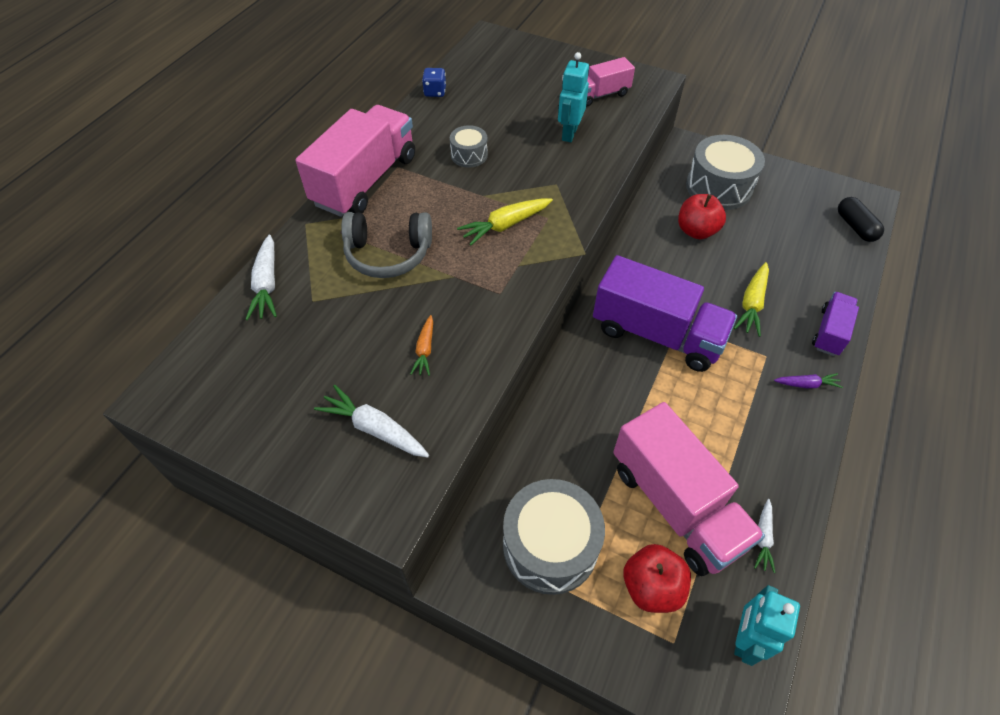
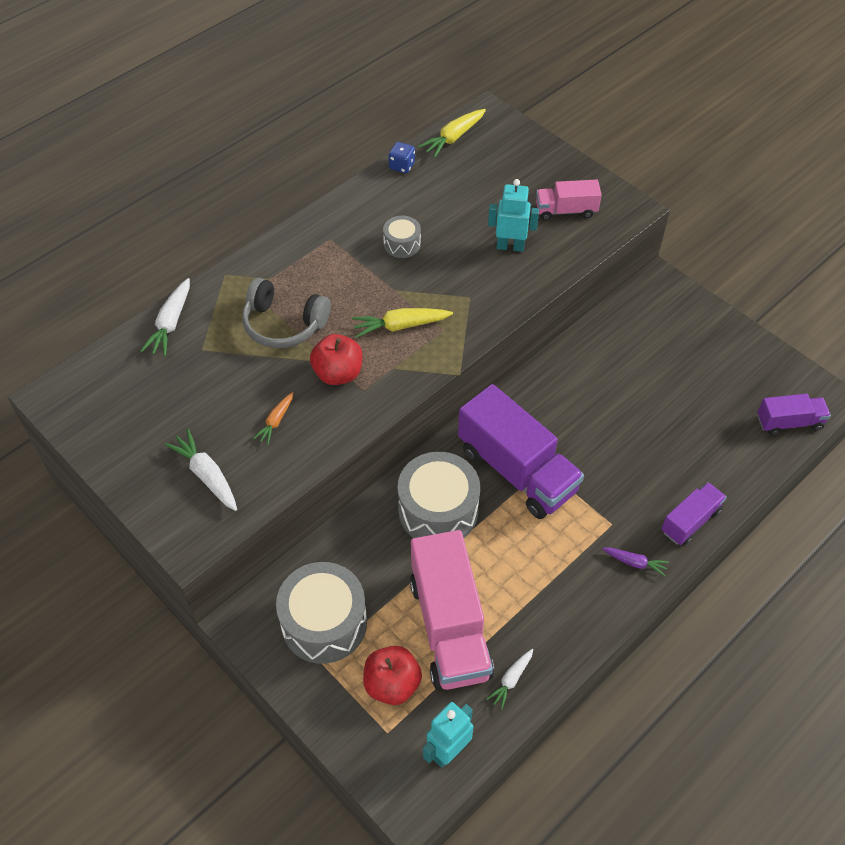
camera: 20 degrees right, 0 degrees up
(365, 181) = (295, 246): pink truck -> none
(569, 133) = (510, 246): turquoise robot -> turquoise robot turned 60 degrees clockwise
(696, 231) = (615, 379): red apple -> red apple (338, 373)
(718, 187) = (667, 338): grey drum -> grey drum (438, 510)
(752, 304) = (628, 470): yellow carrot -> yellow carrot (453, 138)
(855, 227) = (789, 422): black capsule -> purple truck

